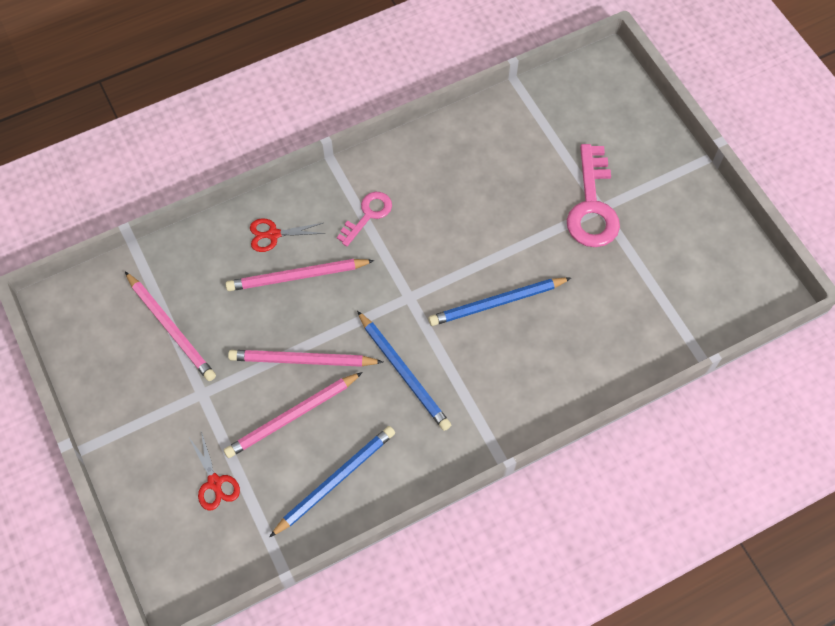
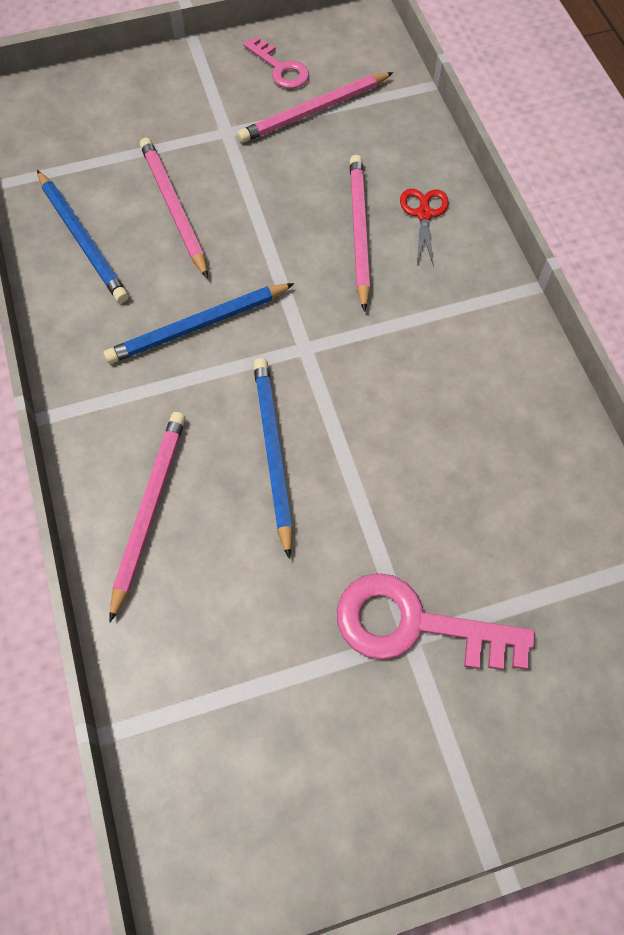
camera: 100 degrees right, 0 degrees up
(215, 483) = (118, 135): red scissors -> none
(302, 360) = (242, 225): pink pencil -> pink pencil (148, 510)
(368, 215) = (439, 318): pink key -> pink key (280, 68)

